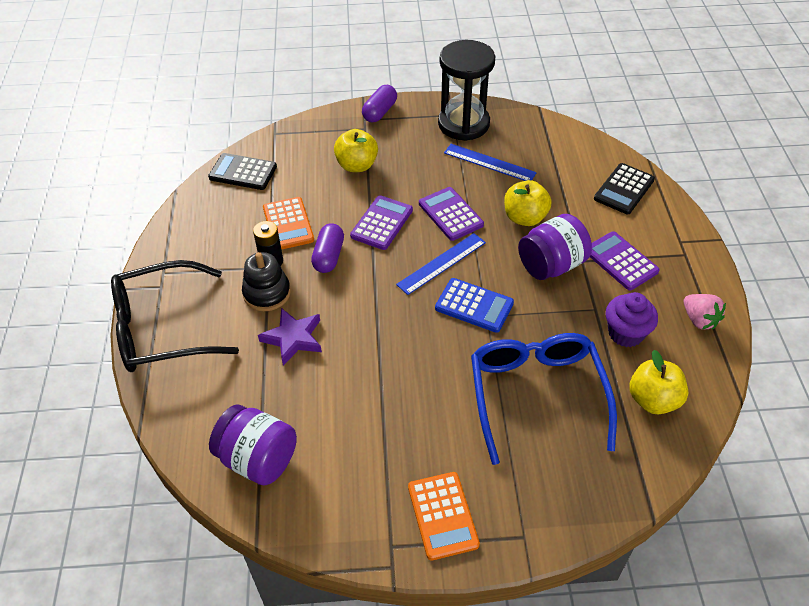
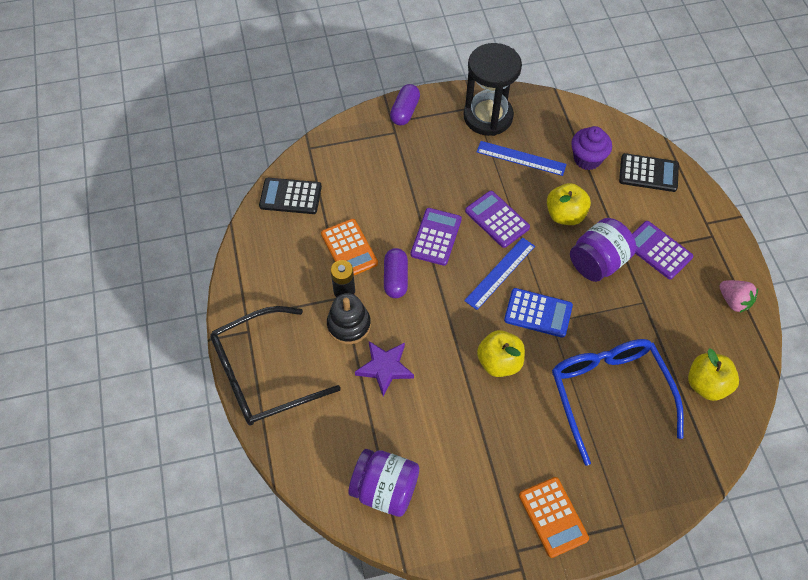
camera: 10 degrees left, 10 degrees up
(357, 165) = (397, 176): yellow apple -> yellow apple (499, 362)
(624, 189) = (648, 173): black calculator -> black calculator turned 105 degrees counterclockwise
(625, 333) = (673, 323): purple cupcake -> purple cupcake (587, 159)

